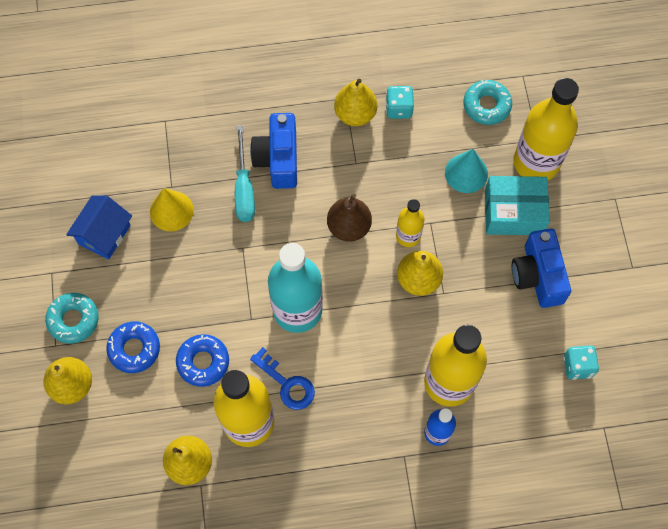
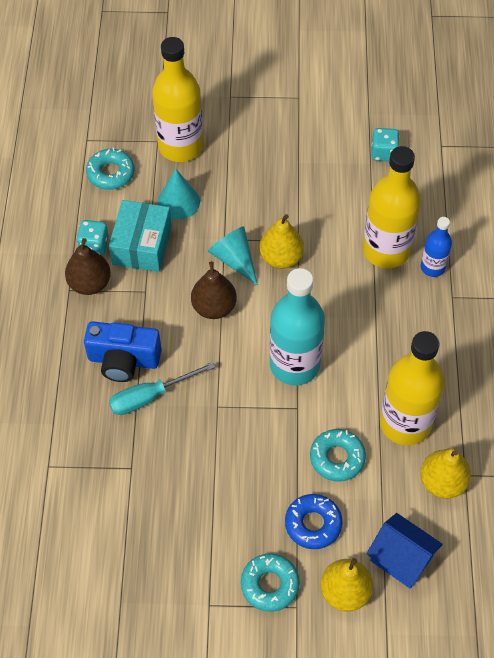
camera: 80 degrees left, 10 degrees down
(104, 234) = (173, 543): blue house -> blue house (401, 558)
(171, 211) = (160, 470): yellow cone -> none
(203, 362) = (337, 458): blue donut -> turquoise donut
(244, 188) = (150, 396): turquoise screwdriver -> turquoise screwdriver turned 150 degrees clockwise
(287, 384) = (370, 384): blue key -> none
(355, 114) = (90, 284): yellow pear -> brown pear
(408, 236) = (234, 259): yellow bottle -> turquoise cone
(513, 212) = (227, 172): turquoise box -> turquoise box (142, 245)
(537, 276) = (294, 166): blue camera -> none

